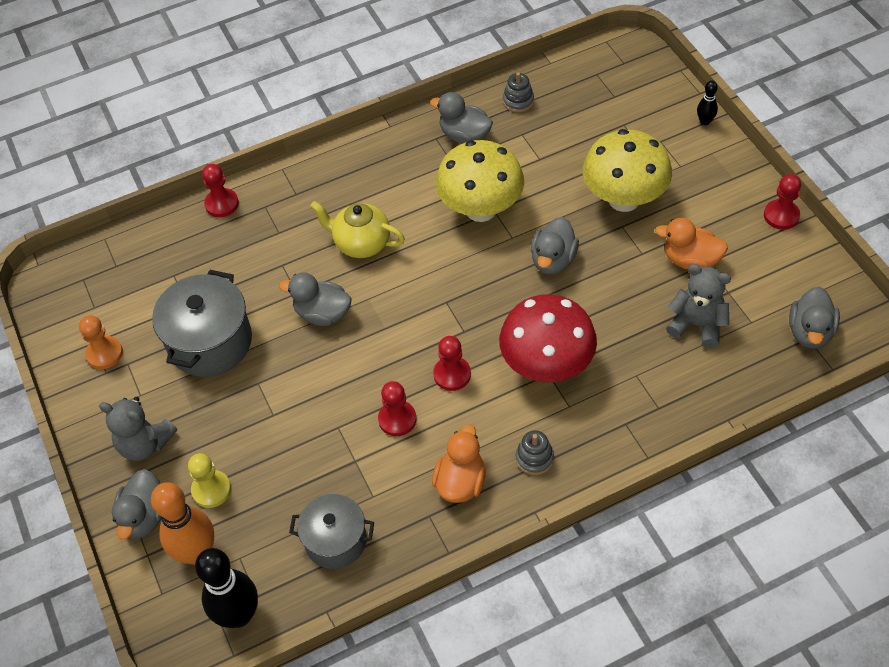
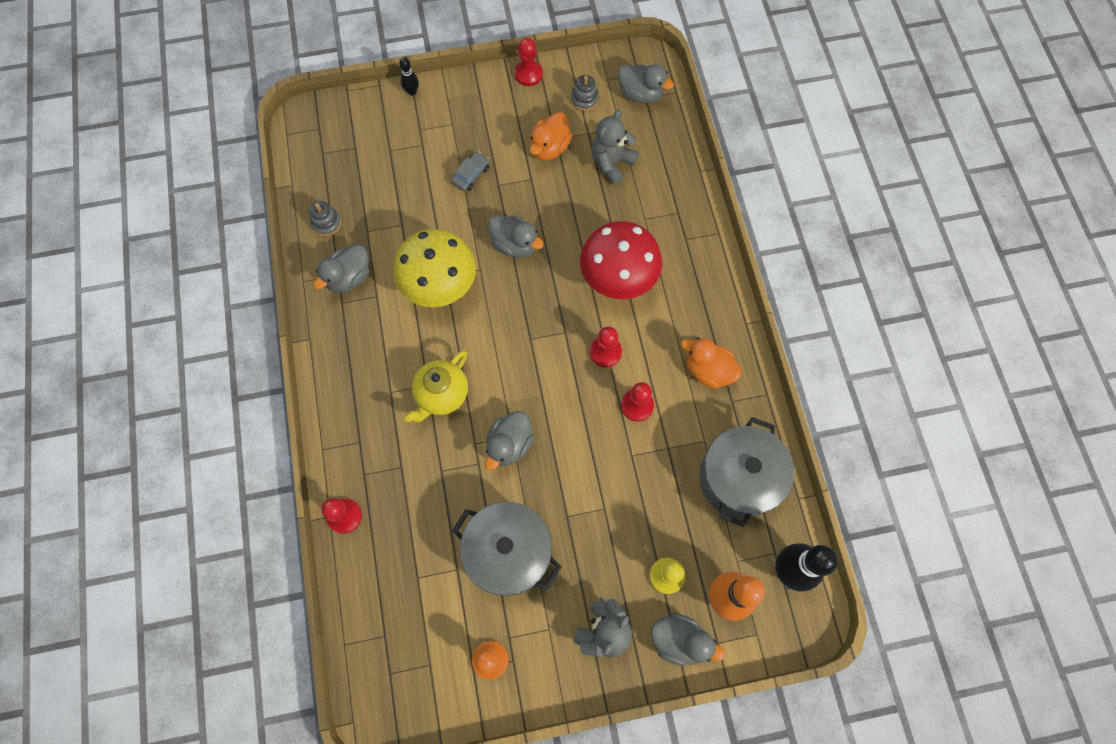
camera: 80 degrees left, 15 degrees up
(335, 541) = (738, 479): grey pot -> grey pot, size x1.52
(534, 458) = (700, 311): grey stacking toy -> grey stacking toy (584, 99)
(624, 199) = (471, 175): yellow mushroom -> grey car

